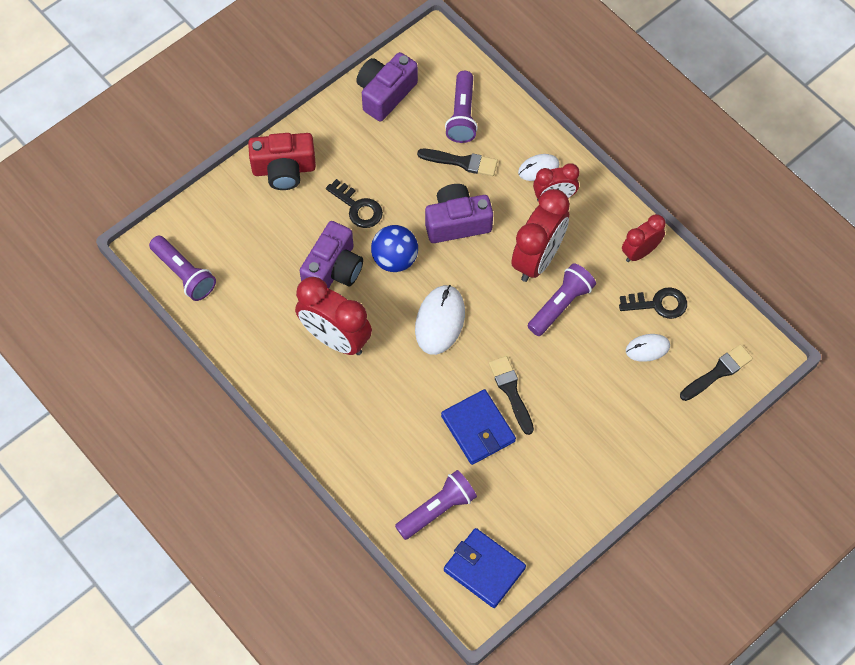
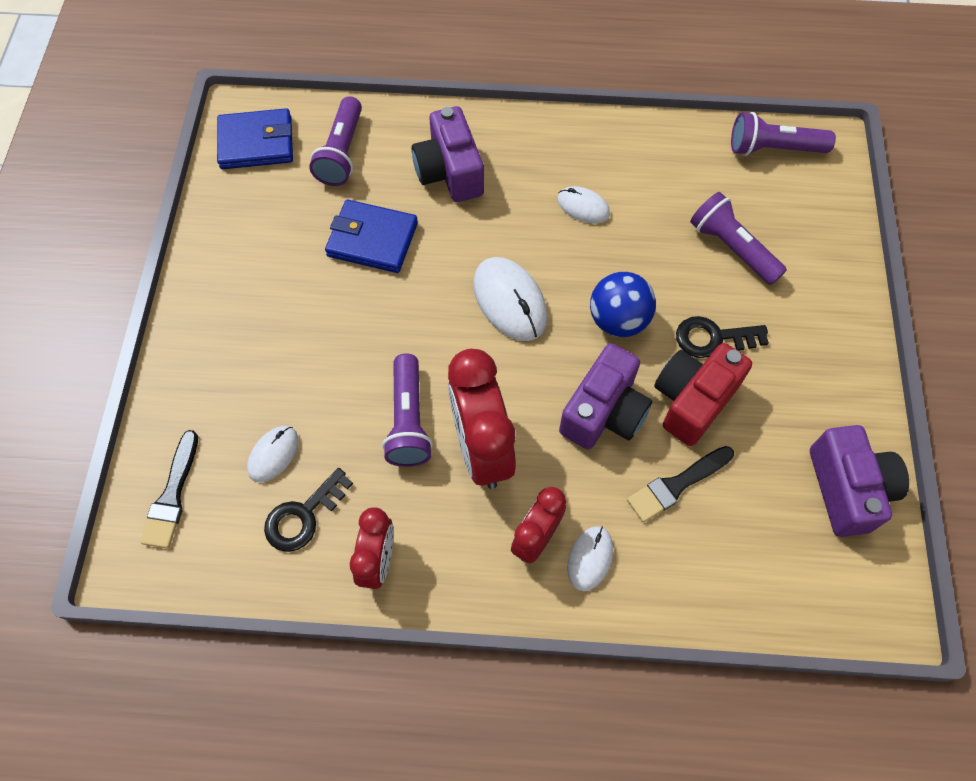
camera: 135 degrees right, 0 degrees up
(284, 169) = (825, 311): red camera -> red camera (693, 400)
(333, 269) = (660, 261): purple camera -> purple camera (449, 172)
(335, 338) = (583, 207): red clock -> white mouse
(462, 115) = (742, 544): purple flashlight -> purple flashlight (731, 248)
(511, 391) = (374, 295): black brush -> none

